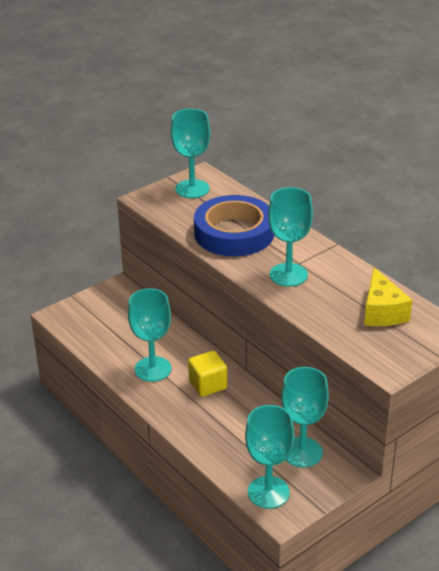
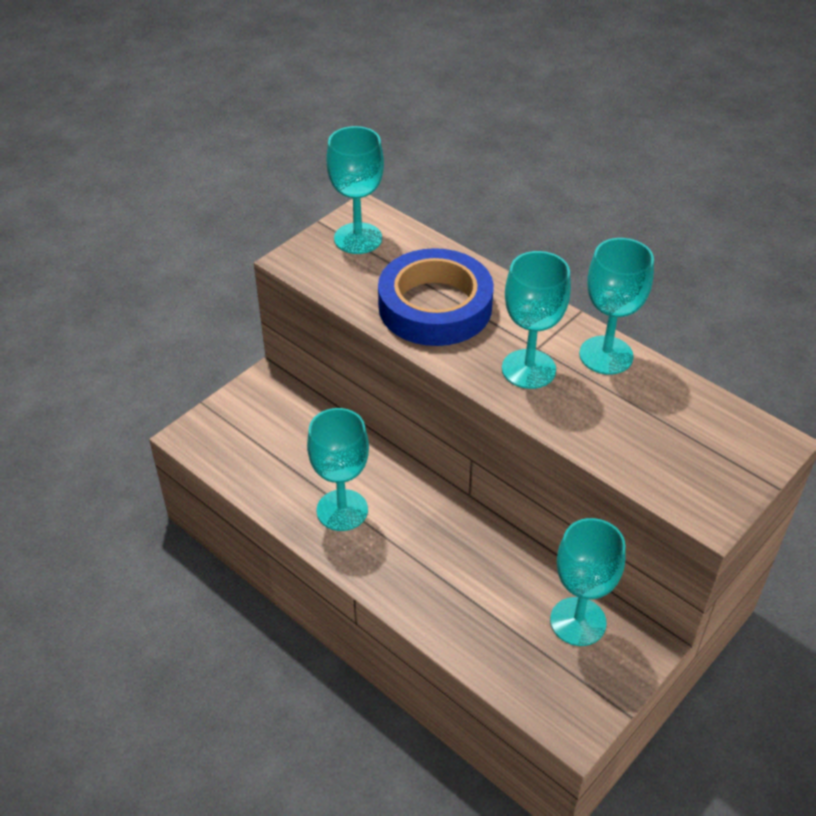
camera: 10 degrees left, 10 degrees up
(208, 385) = (424, 527): yellow cube -> none
(268, 492) = (547, 693): turquoise goblet -> turquoise goblet (606, 355)
(382, 311) = (674, 417): yellow cheese -> none

